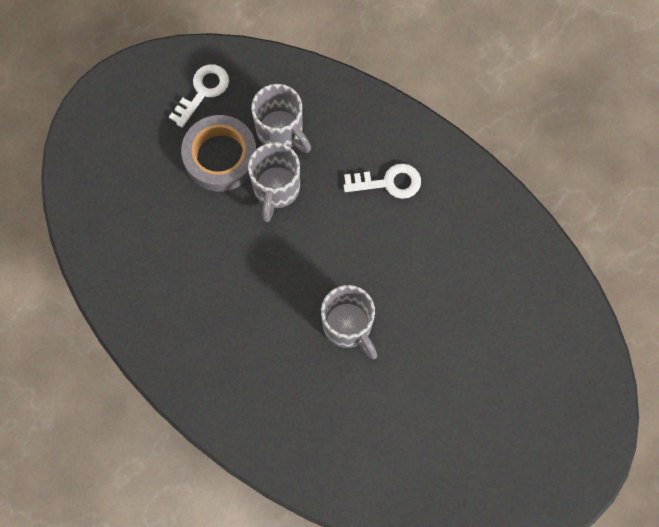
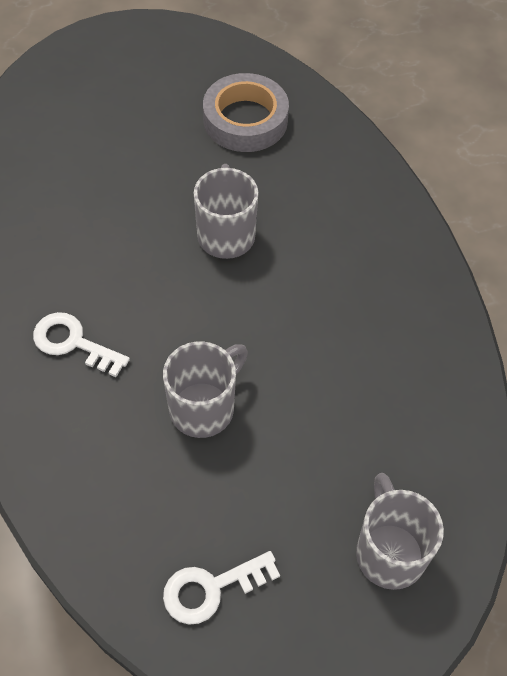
camera: 150 degrees left, 15 degrees down
(220, 157) = (244, 485): grey tape -> grey tape (245, 120)
(281, 132) = (149, 472): grey mug -> grey mug (389, 551)

